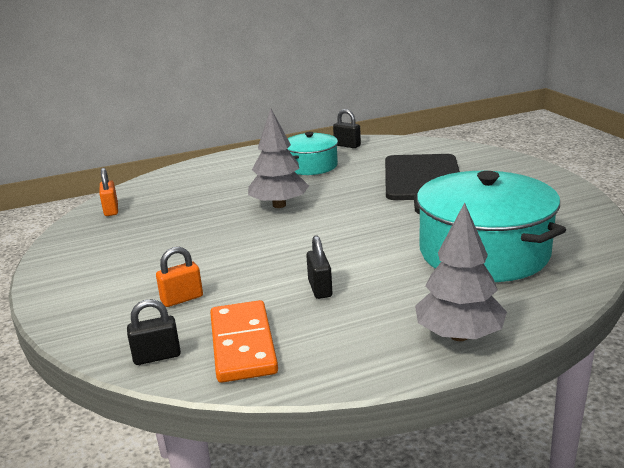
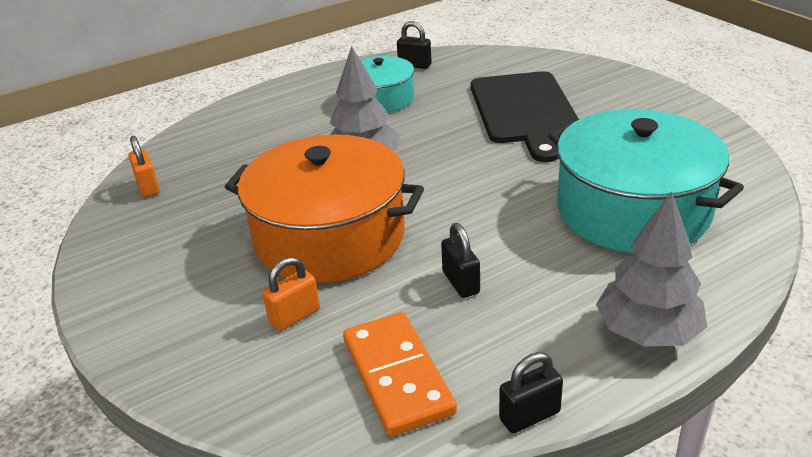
camera: 10 degrees left, 10 degrees up
(157, 356) = (296, 407): black padlock -> black padlock (529, 416)
(231, 251) = (330, 237): none -> orange pot

